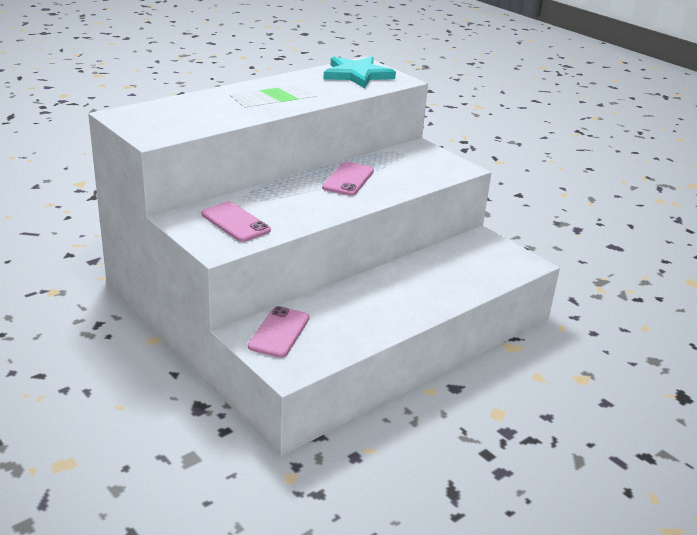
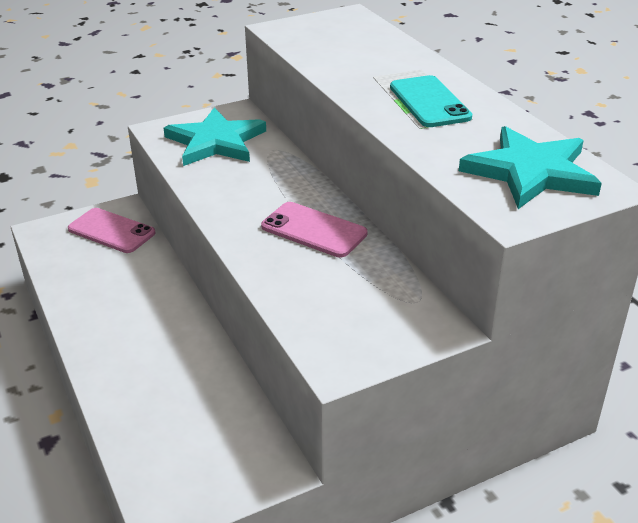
camera: 105 degrees right, 5 degrees up
(235, 222) = (215, 142): pink phone -> turquoise star
(281, 92) = (429, 102): none -> turquoise phone

